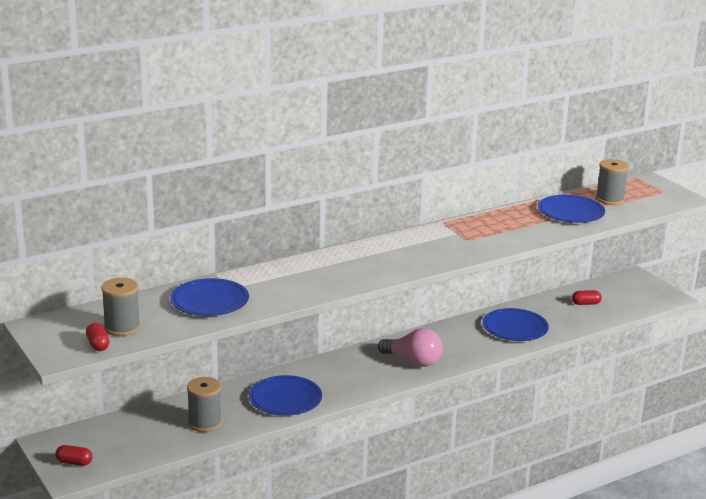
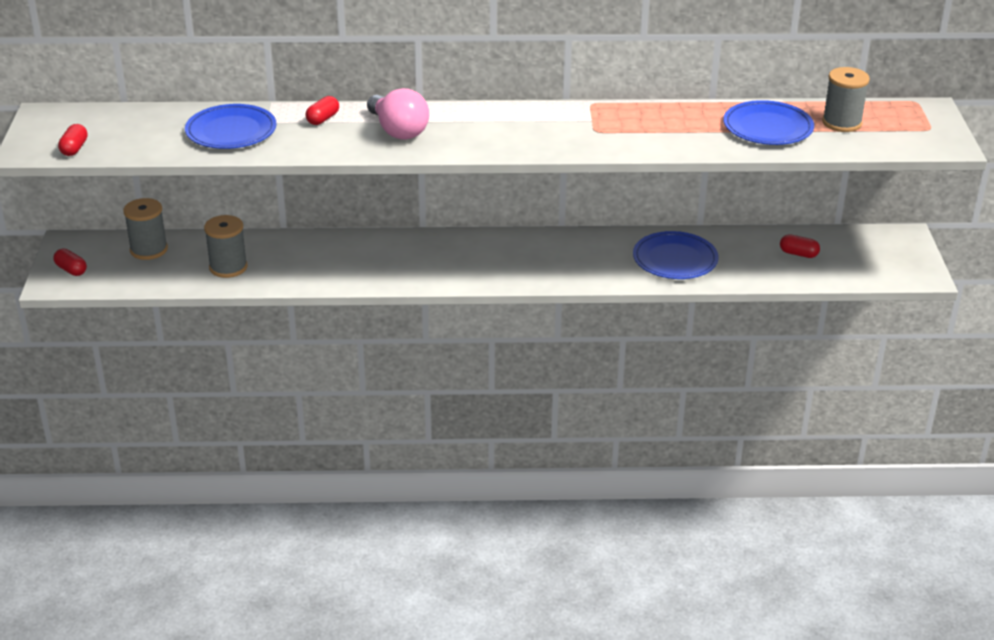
camera: 30 degrees right, 10 degrees up
(122, 327) = (116, 137): grey spool -> grey spool (149, 250)
(269, 276) = (323, 119): none -> red capsule
(285, 399) = (333, 266): blue plate -> none
(413, 361) = (513, 265): pink light bulb -> pink light bulb (398, 131)

